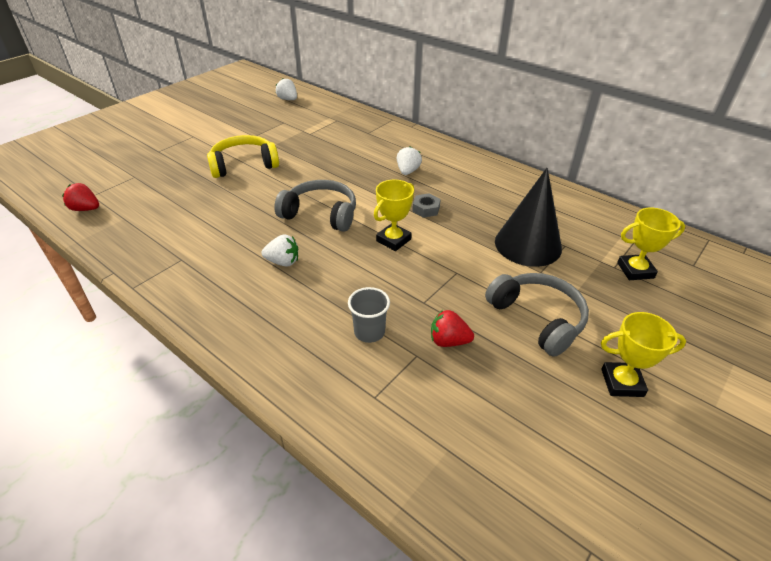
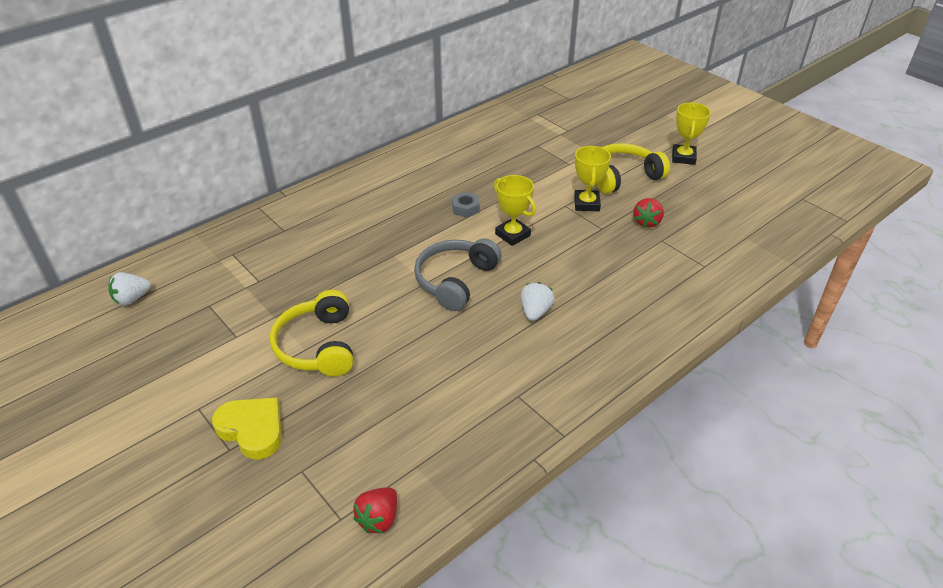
camera: 80 degrees left, 0 degrees up
(172, 155) = (252, 429): none -> yellow heart
(369, 332) = (637, 262): grey cup -> none
(408, 171) = (389, 211): white strawberry -> none
(528, 244) = (533, 162): black cone -> none
(538, 318) = (623, 176): grey headphones -> yellow headphones
(635, 270) = (573, 123): yellow trophy -> yellow trophy (586, 204)

